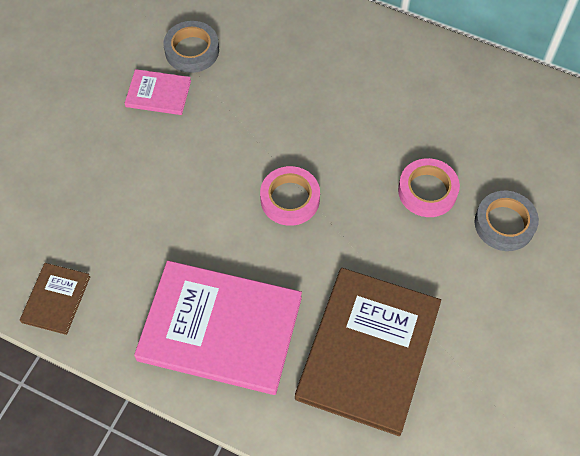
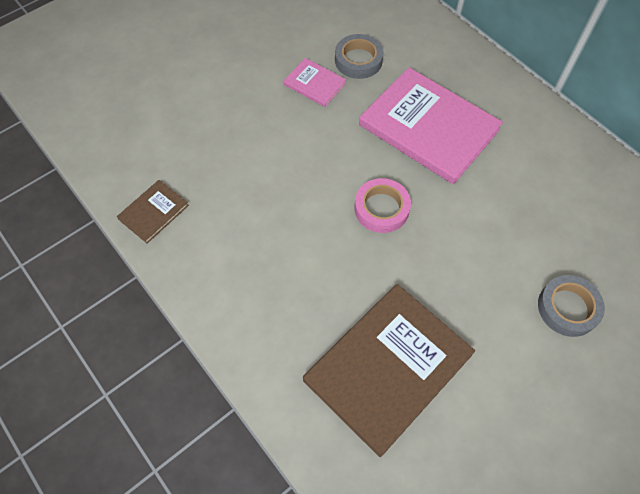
camera: 25 degrees right, 0 degrees up
(220, 329) = (270, 292): pink book -> pink book (428, 127)
(427, 191) = (507, 250): pink tape -> none

